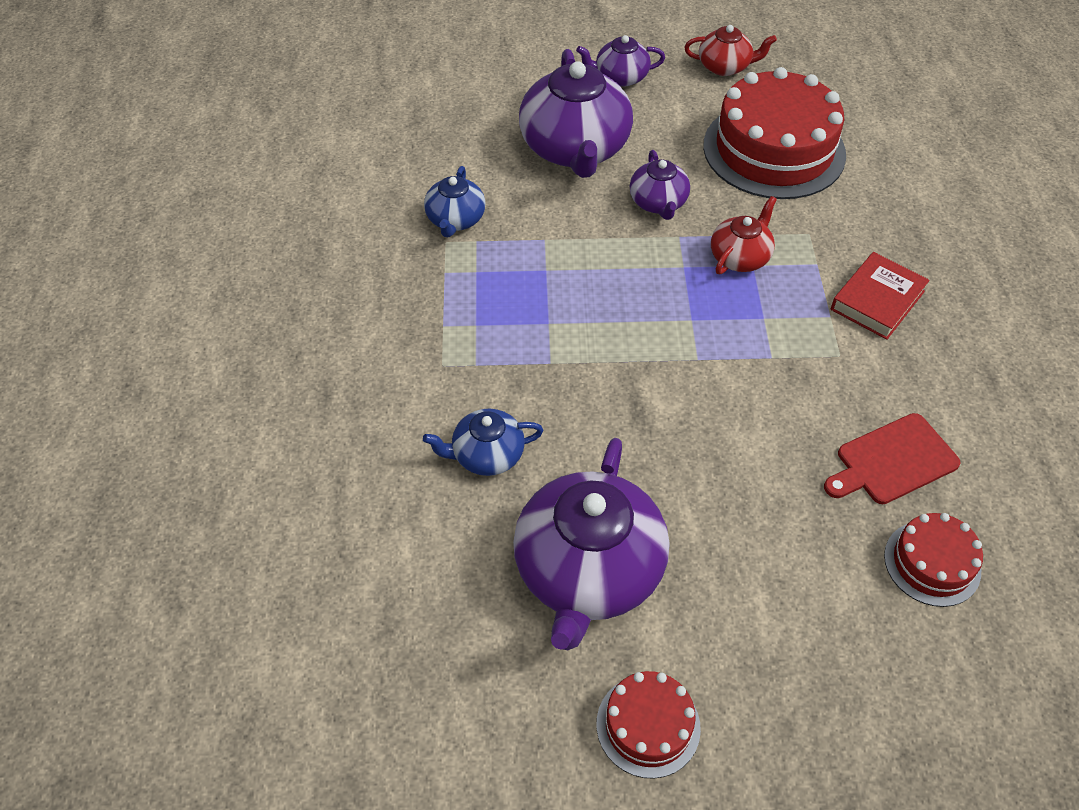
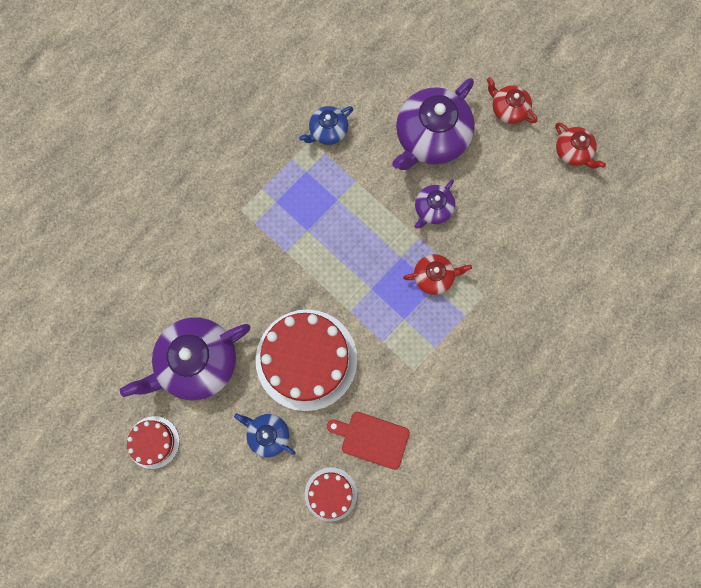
camera: 45 degrees right, 25 degrees up
(487, 455) = (213, 272): blue teapot -> blue teapot (268, 434)
(620, 77) = (508, 109): purple teapot -> red teapot
(774, 150) = (529, 230): red cake -> red cake (306, 359)
(877, 300) = (467, 361): red book -> none

